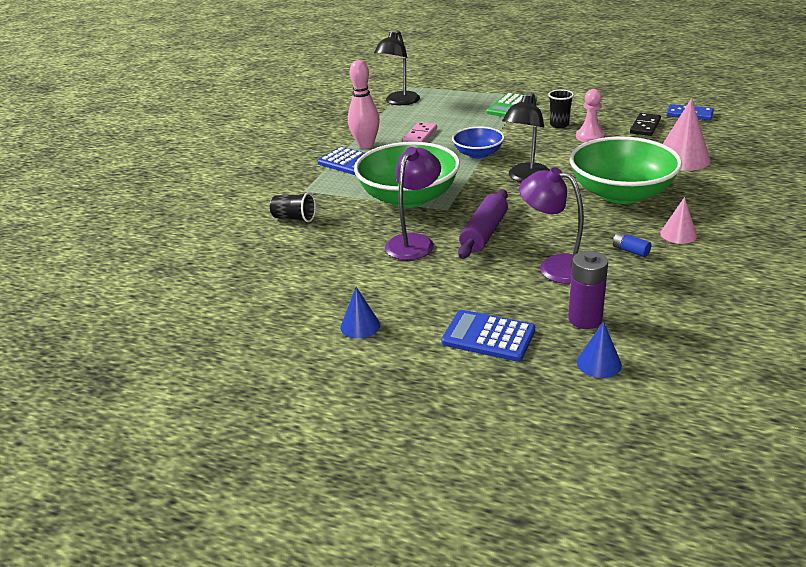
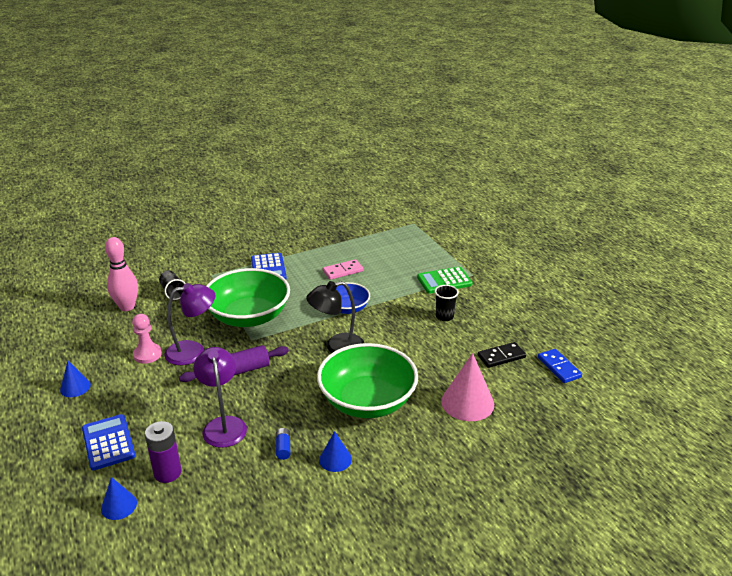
camera: 40 degrees right, 0 degrees up
(365, 145) = (300, 260): pink bowling pin -> pink bowling pin (127, 307)
(399, 102) = (383, 234): black lamp -> none
(590, 137) = (444, 340): pink pawn -> pink pawn (147, 354)
(678, 234) = (335, 459): pink cone -> blue cone

